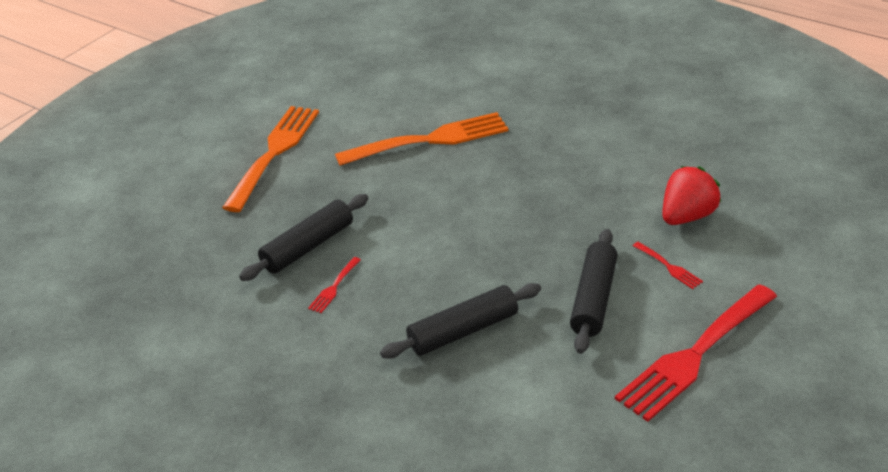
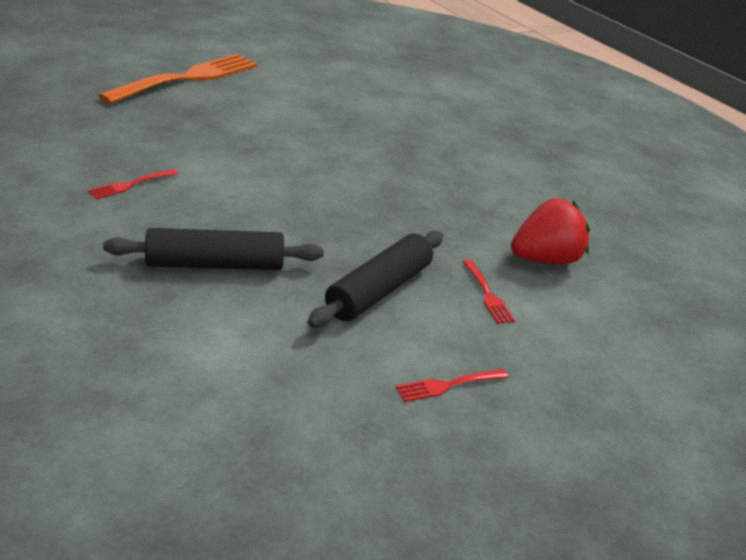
camera: 15 degrees right, 5 degrees down
(308, 246) = (142, 148): black rolling pin -> none
(429, 140) = (336, 115): orange fork -> none
(695, 354) = (448, 385): red fork -> red fork, size x0.41

